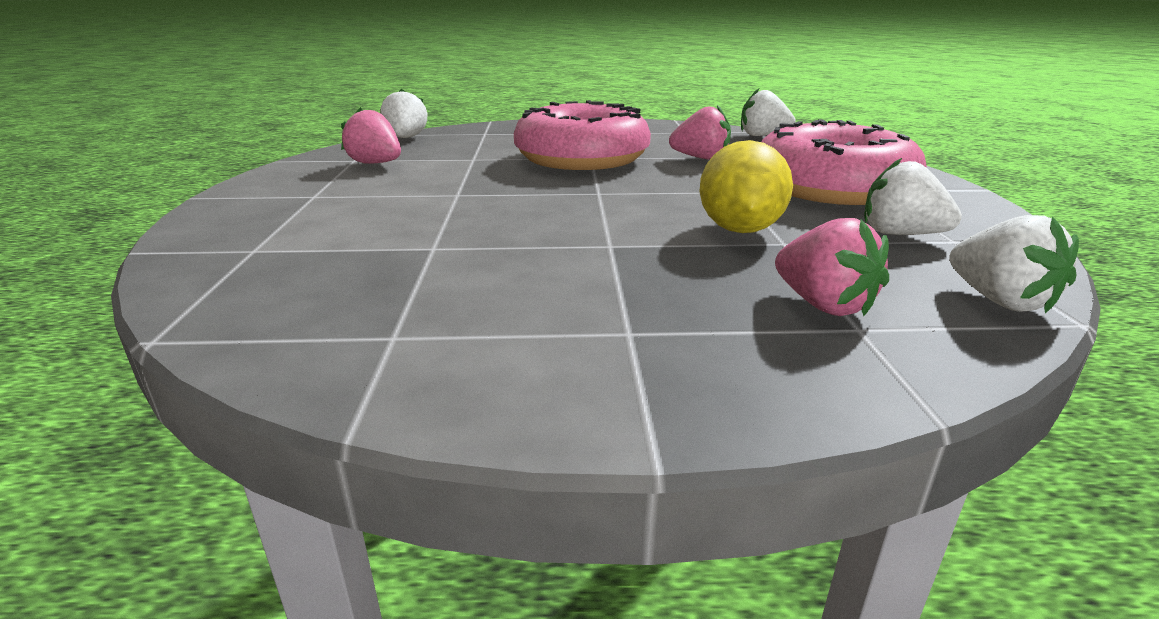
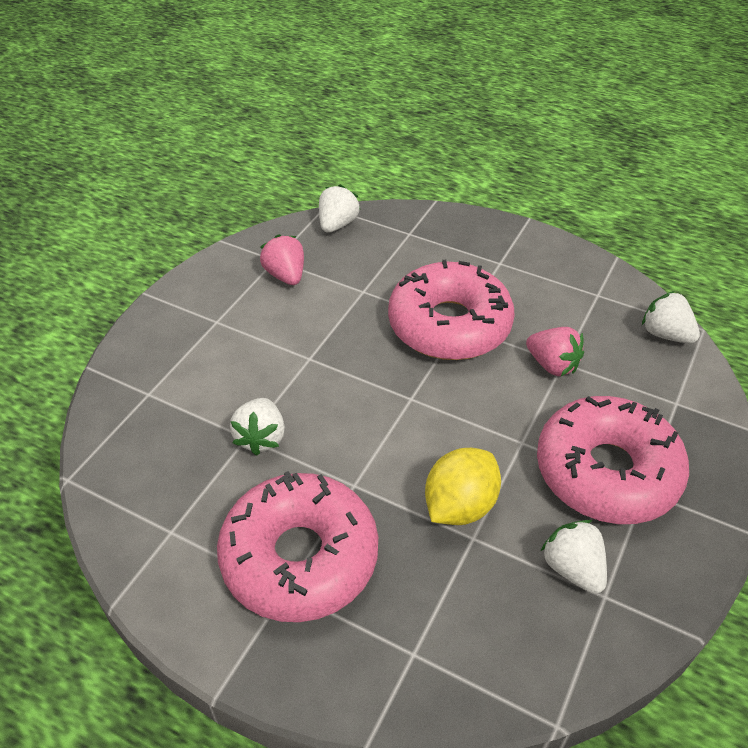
camera: 30 degrees right, 20 degrees up
(613, 303) = (300, 557): none -> pink donut
(823, 305) = (417, 622): pink strawberry -> none
(999, 300) = (535, 677): white strawberry -> white strawberry (261, 438)

